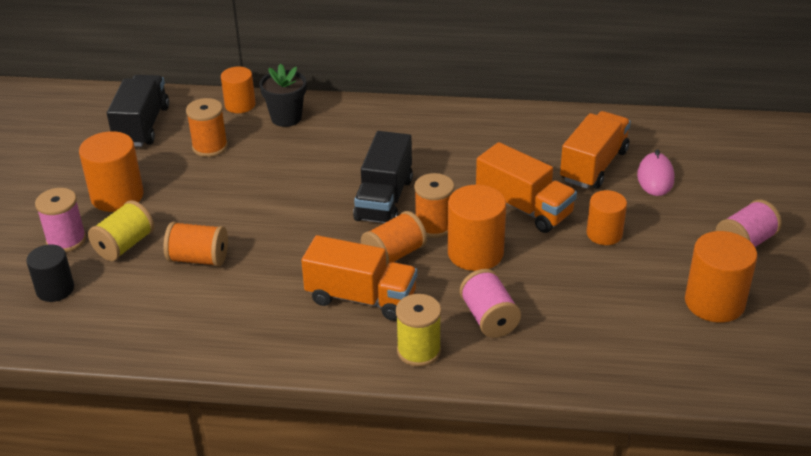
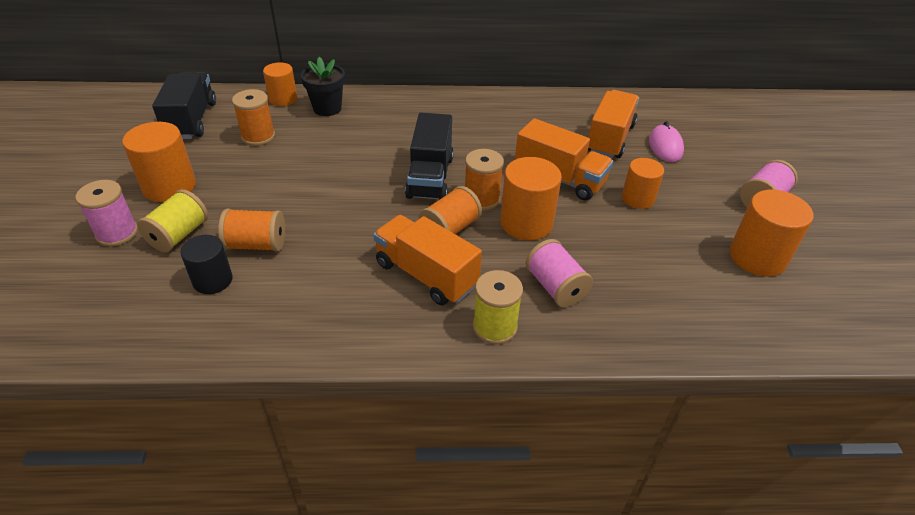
camera: 10 degrees left, 5 degrees up
(55, 289) = (105, 286): black cylinder -> black cylinder (213, 280)
(361, 298) = (426, 275): orange truck -> orange truck turned 150 degrees counterclockwise

